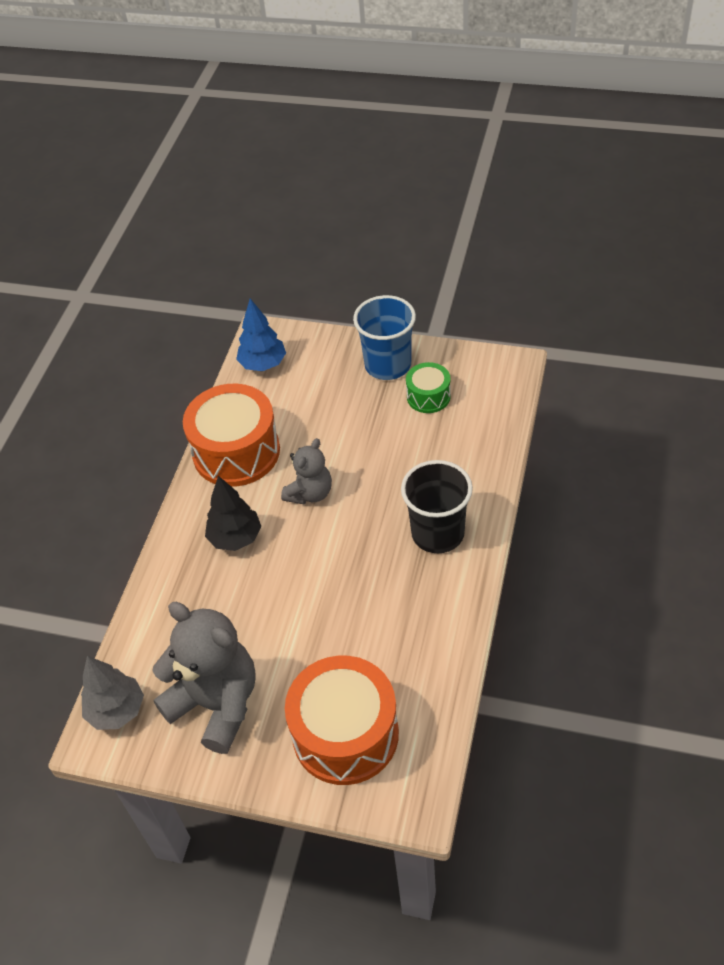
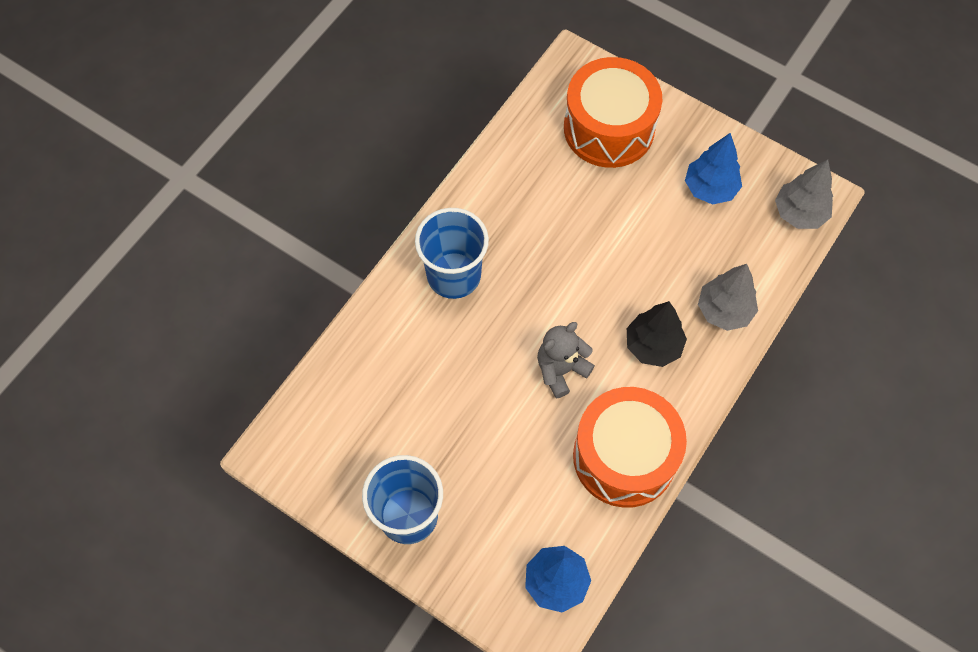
camera: 165 degrees left, 15 degrees up
(177, 589) = (724, 310): none -> grey tree
(216, 704) = (710, 188): grey teddy bear -> blue tree
(428, 396) = (384, 447): green drum -> none
(437, 533) = (454, 275): black cup -> blue cup

